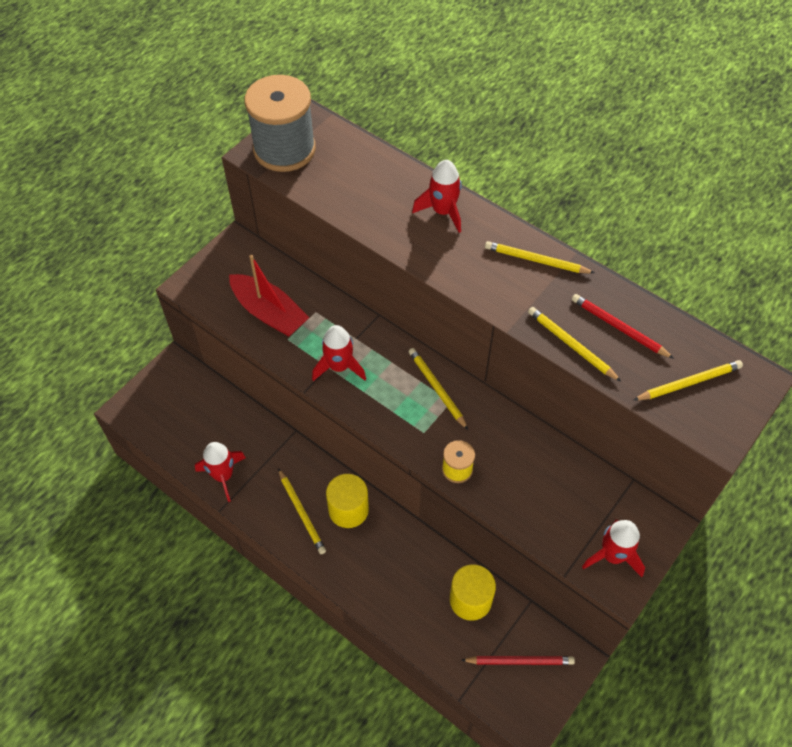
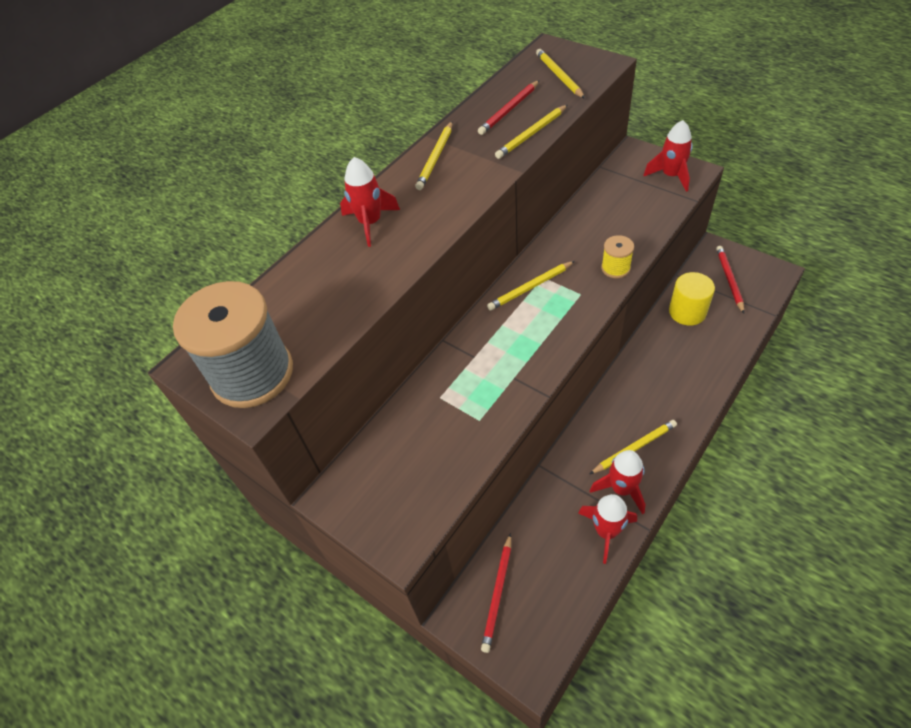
camera: 85 degrees left, 5 degrees down
(186, 391) = (497, 593): none -> red pencil
(269, 313) = (443, 443): red boat -> none
(339, 367) = (513, 367): red rocket -> red rocket (621, 489)
(348, 510) = (622, 407): yellow cylinder -> none

